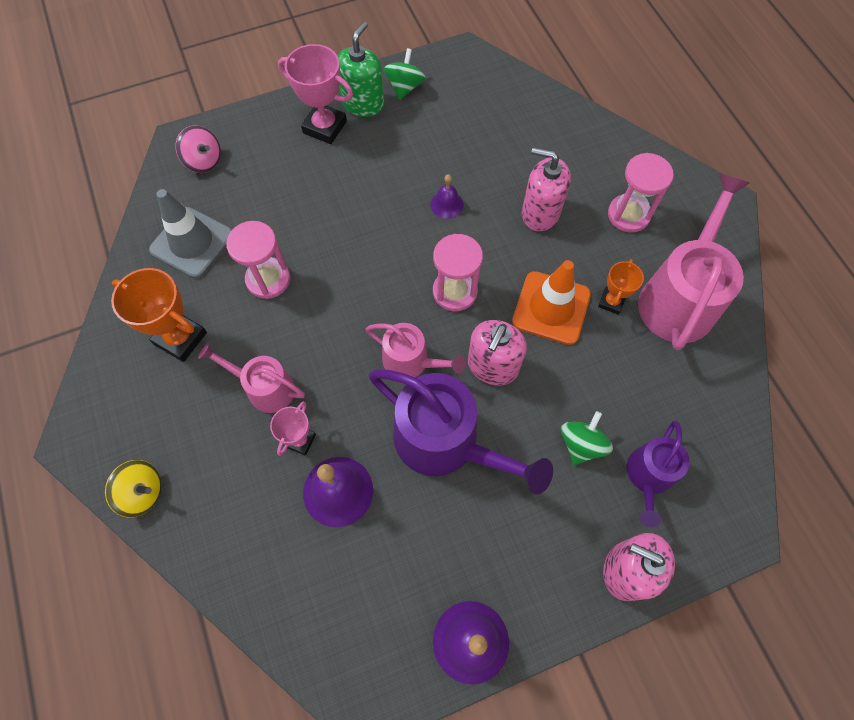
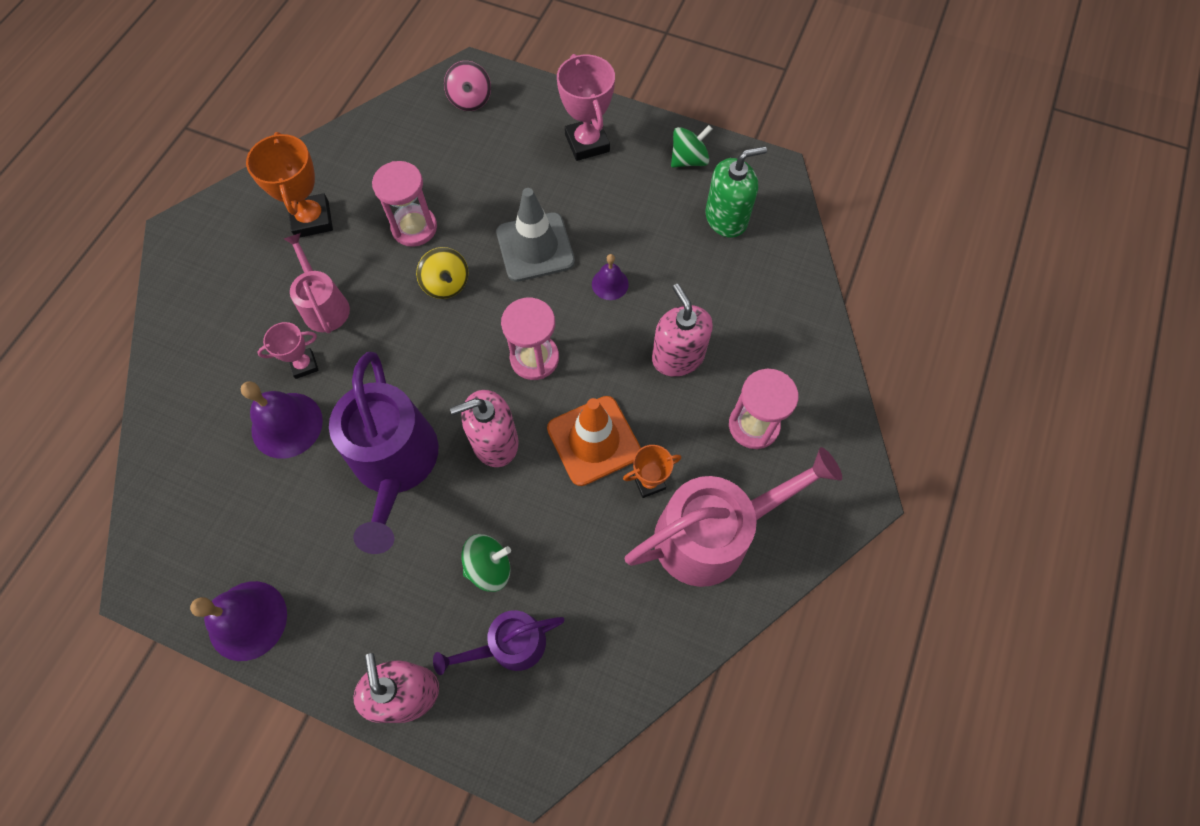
camera: 45 degrees right, 0 degrees up
(143, 492) = (176, 305): yellow spinning top -> yellow spinning top (446, 284)
(192, 242) = (395, 155): grey traffic cone -> grey traffic cone (535, 247)
(363, 103) = (639, 147): green soap dispenser -> green soap dispenser (726, 218)
(411, 361) = (441, 381): pink watering can -> none

